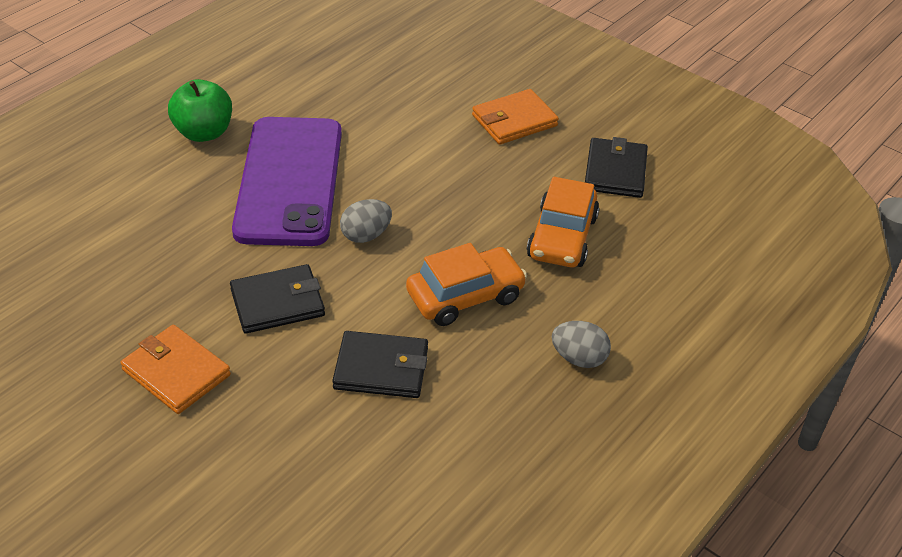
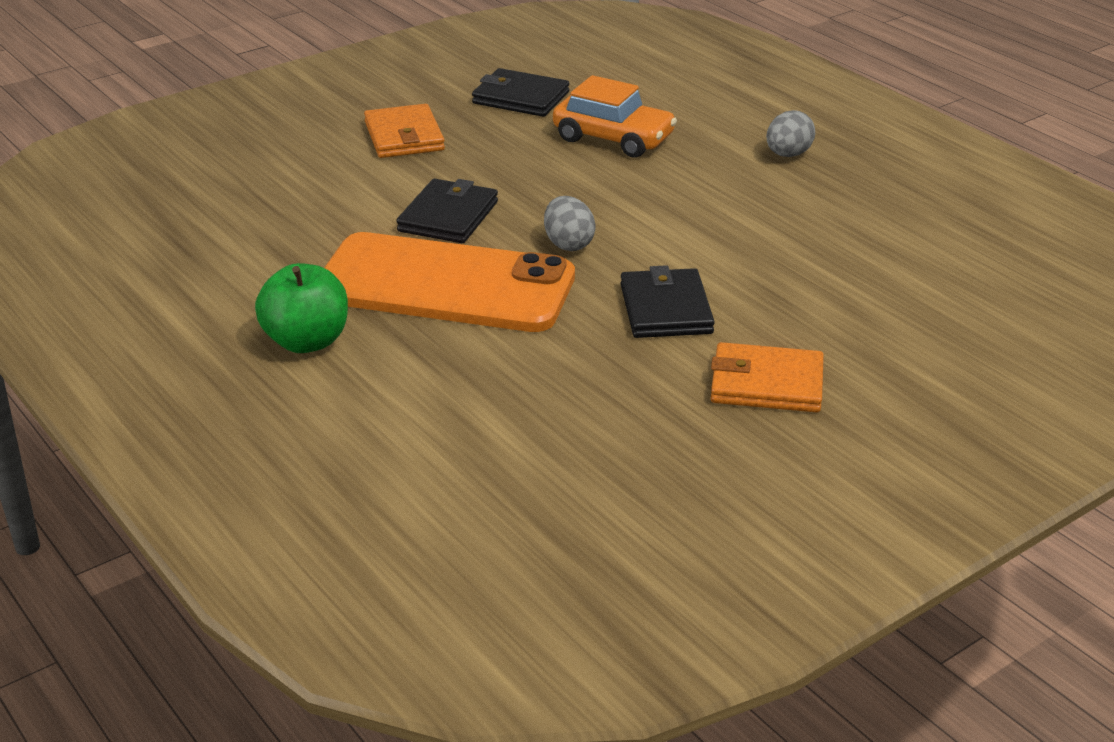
camera: 75 degrees left, 10 degrees down
(176, 372) = (766, 384): orange wallet -> orange wallet turned 45 degrees clockwise
(289, 181) = (445, 285): purple phone -> orange phone
(381, 368) = (783, 255): black wallet -> black wallet (448, 216)
(465, 296) = (687, 199): orange car -> none

